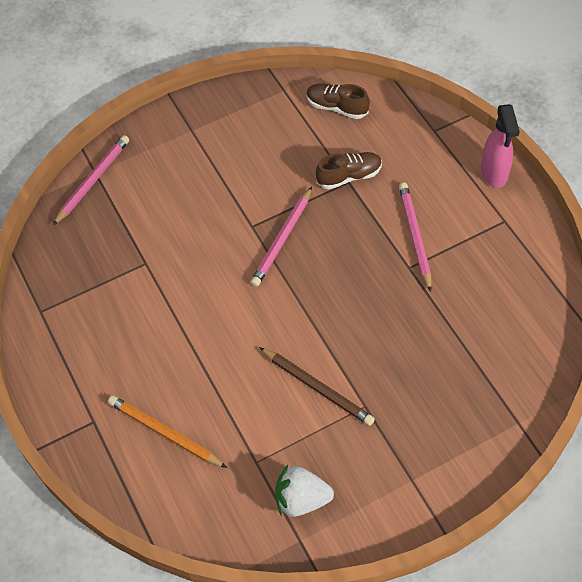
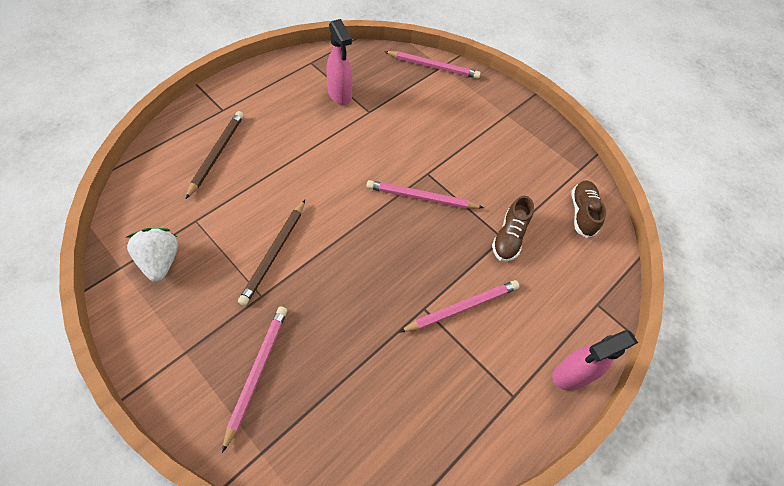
camera: 65 degrees right, 0 degrees up
(109, 288) = (340, 95): none -> pink spray bottle
(165, 433) = (217, 154): orange pencil -> brown pencil
(349, 176) = (509, 237): brown shoe -> brown shoe turned 60 degrees clockwise
(444, 418) = (257, 372): none -> pink pencil

